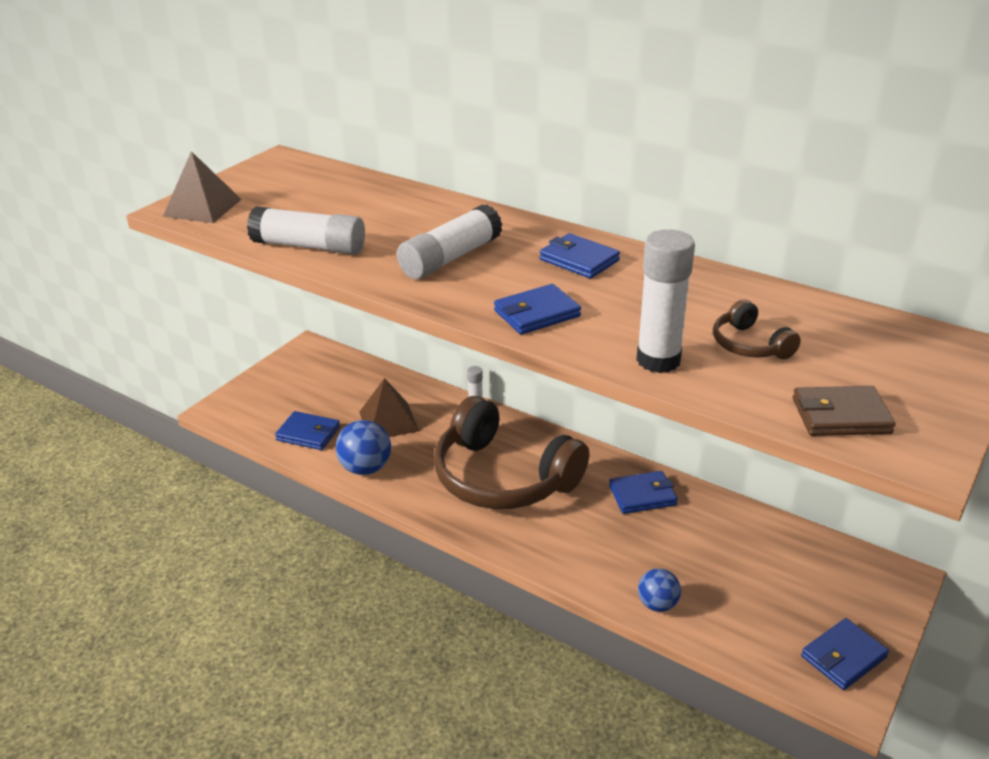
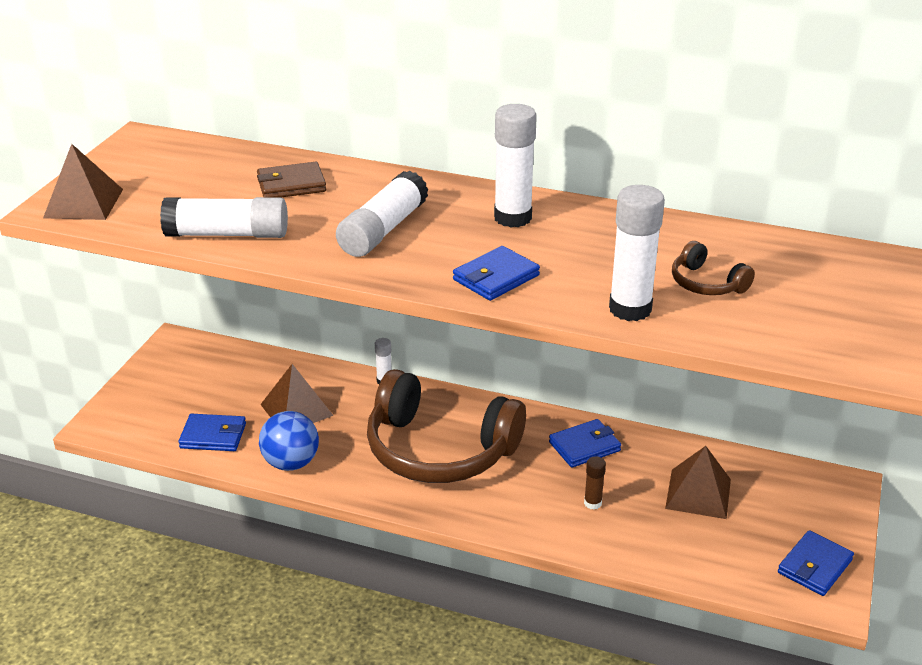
camera: 15 degrees left, 0 degrees up
(579, 260) = (512, 218): blue wallet -> white glue stick
(632, 552) = (592, 503): none -> brown glue stick
(657, 604) = (632, 549): blue ball -> none
(742, 560) = (698, 493): none -> brown pyramid
(840, 416) = (809, 339): brown wallet -> brown wallet (291, 185)

